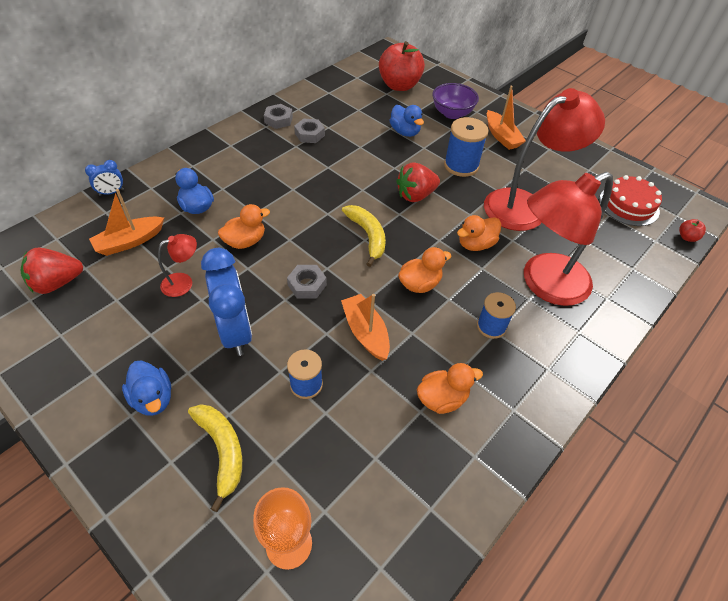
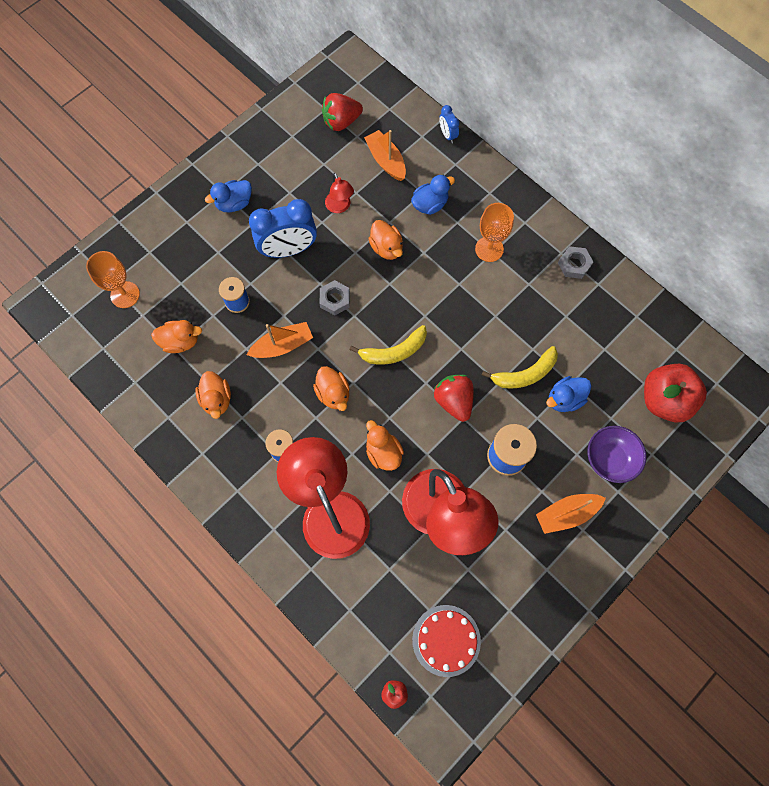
camera: 95 degrees right, 20 degrees up
(57, 283) = (341, 122): red strawberry -> red strawberry turned 90 degrees counterclockwise
(222, 450) = (191, 251): yellow banana -> yellow banana (525, 374)
(256, 168) = (489, 249): none -> orange goblet
(309, 134) = (550, 297): grey nut -> none
(365, 451) = (180, 341): none -> orange duck

